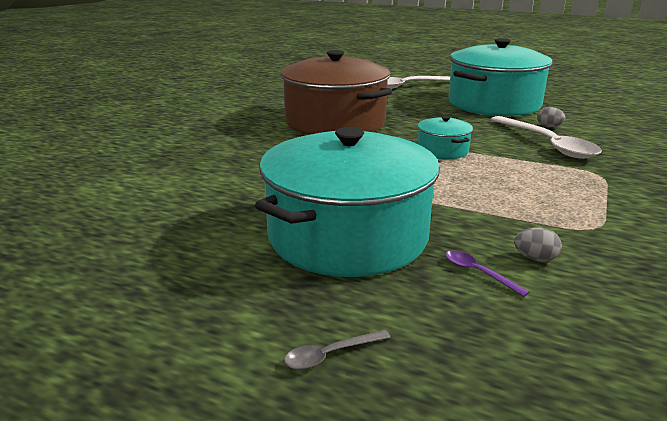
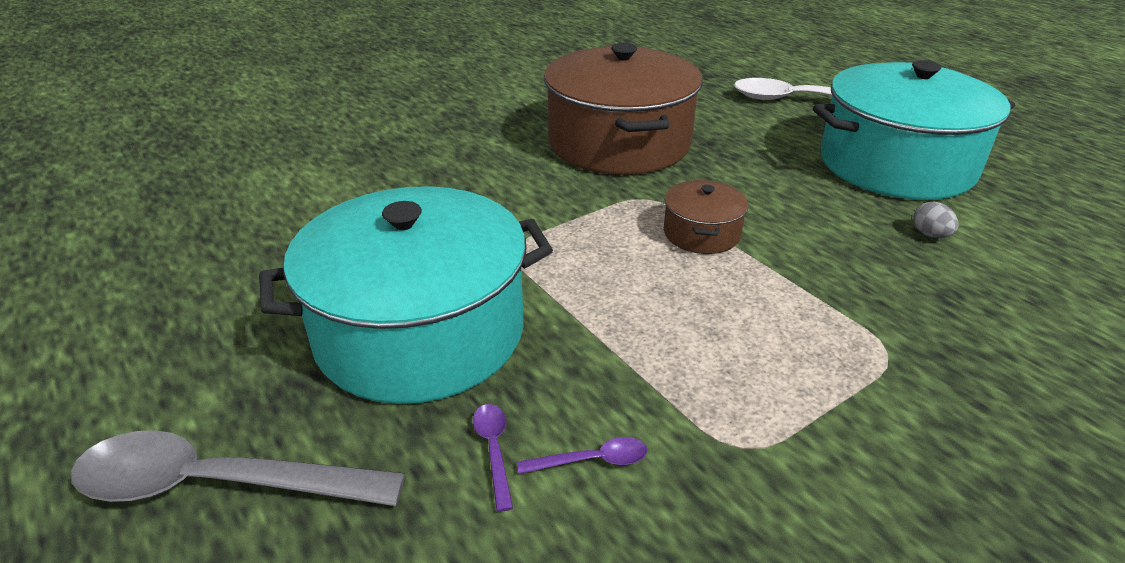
camera: 30 degrees right, 10 degrees up
(330, 355) = (218, 484): grey spoon -> grey spoon, size x2.41
(442, 150) = (701, 233): turquoise pot -> brown pot
(535, 258) = (592, 461): grey egg -> purple spoon
(547, 144) = (880, 268): white spoon -> none

